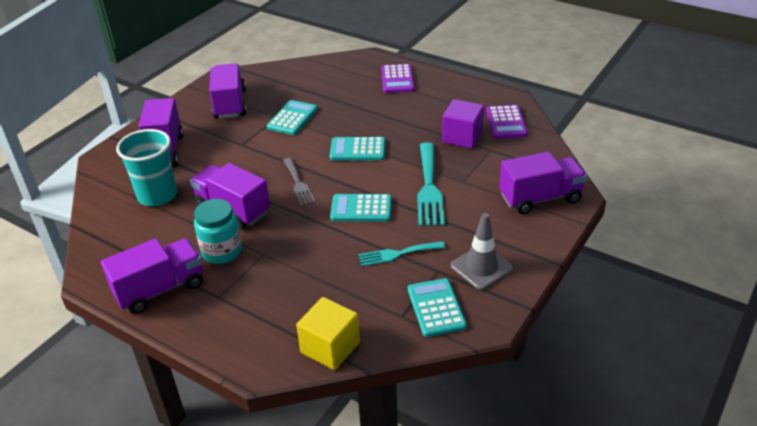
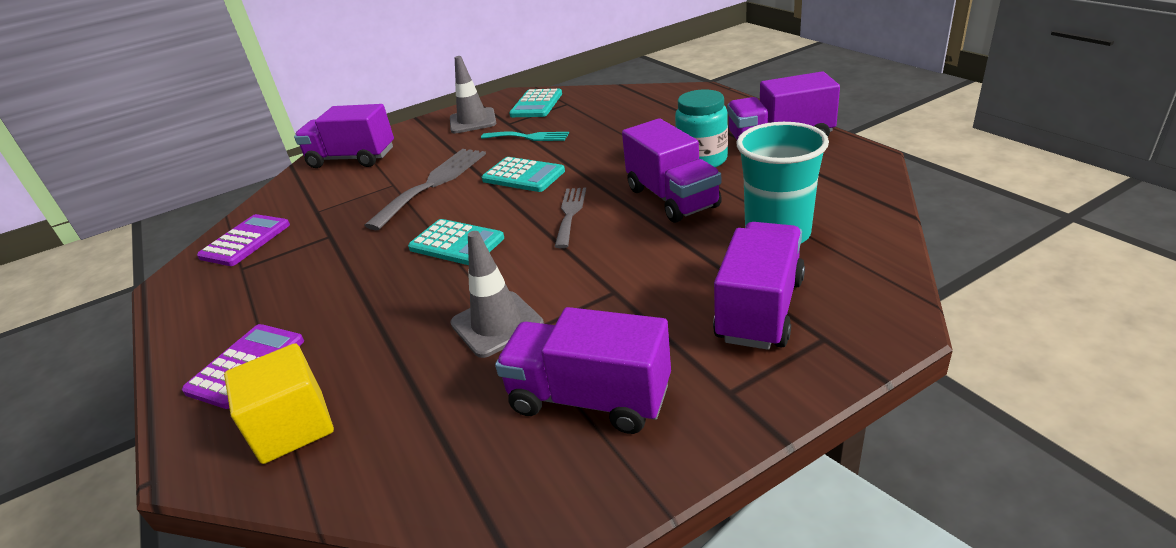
camera: 150 degrees left, 5 degrees down
(230, 104) = (589, 398): purple truck -> purple truck turned 90 degrees clockwise
(292, 118) = (497, 324): turquoise calculator -> grey traffic cone
(330, 347) = (636, 94): yellow cube -> yellow cube (293, 427)
(429, 188) = (433, 184): turquoise fork -> grey fork
(462, 137) = (319, 233): purple cube -> none

